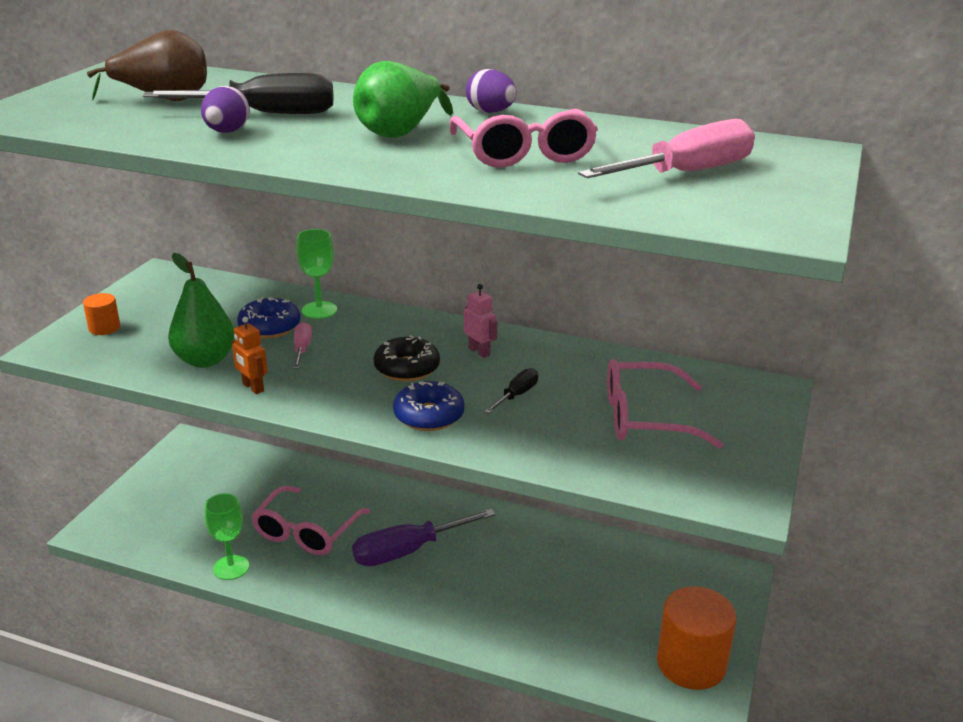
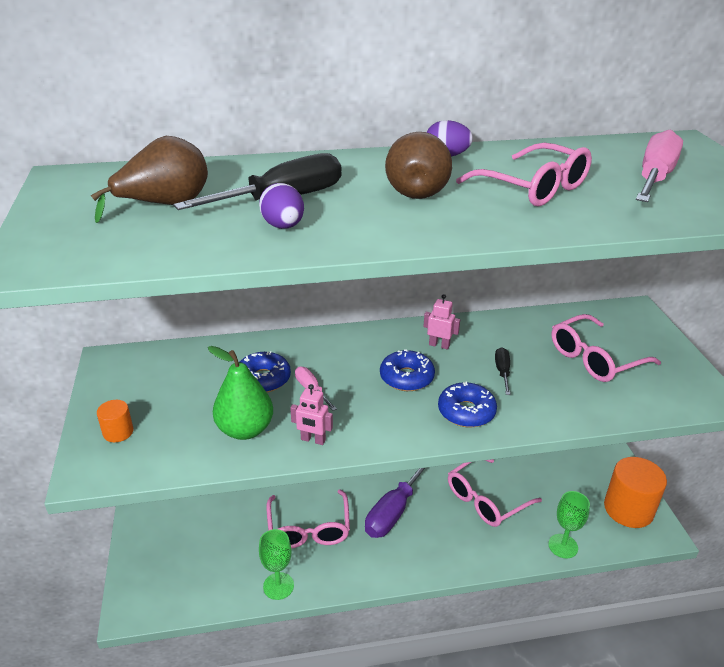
camera: 30 degrees left, 5 degrees up
(253, 387) = (313, 440): orange robot -> pink robot
(319, 310) = (285, 350): green goblet -> green goblet (563, 546)
(400, 132) = (417, 190): green pear -> brown pear
(407, 368) = (406, 377): black donut -> blue donut
(520, 582) = (486, 499): none -> pink glasses

